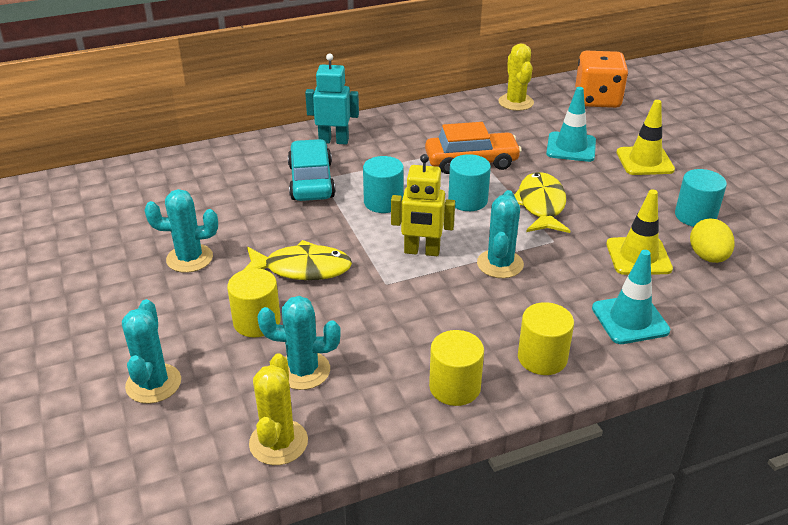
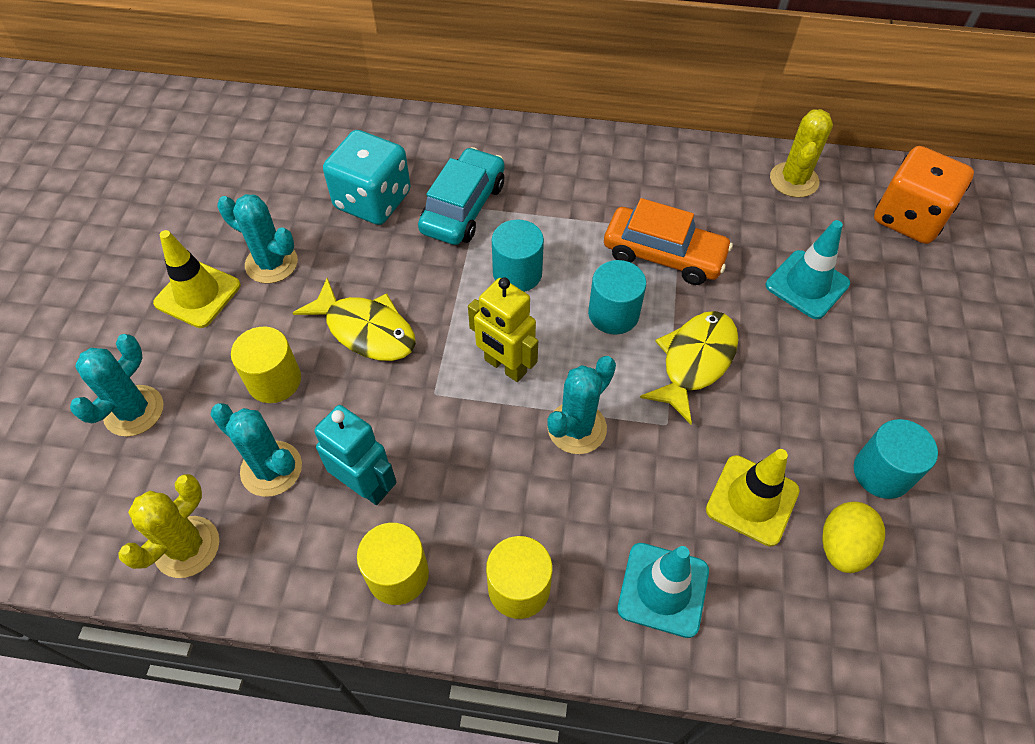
camera: 30 degrees right, 20 degrees up
(238, 199) = (373, 200): none -> turquoise dice
(333, 141) = (530, 156): turquoise robot -> turquoise robot (365, 485)
(644, 161) = (888, 350): yellow traffic cone -> yellow traffic cone (198, 294)

